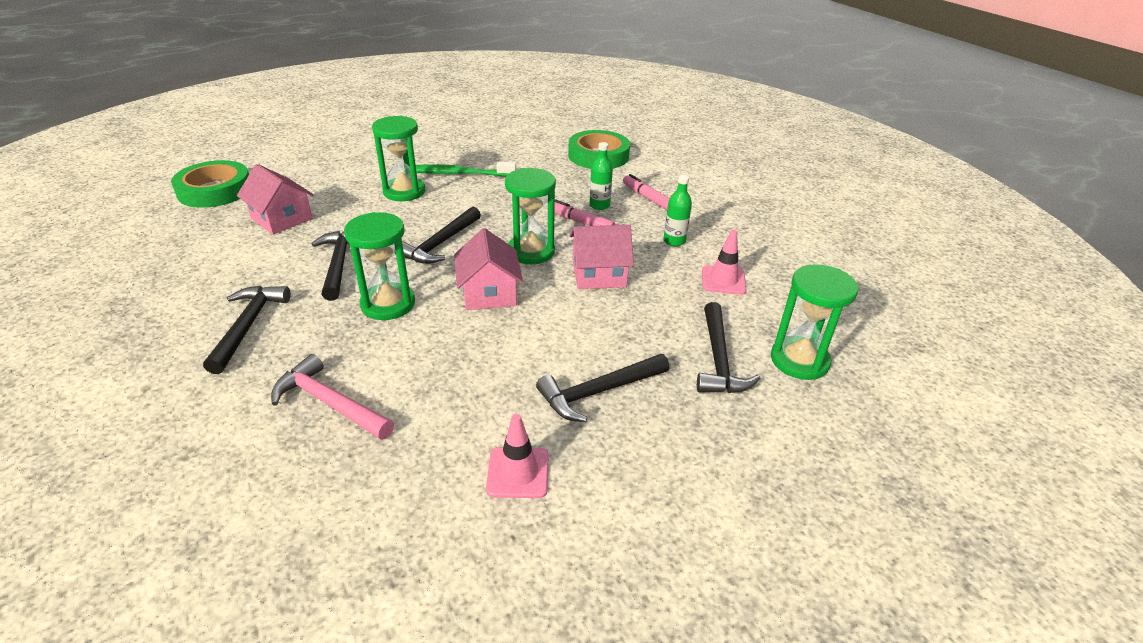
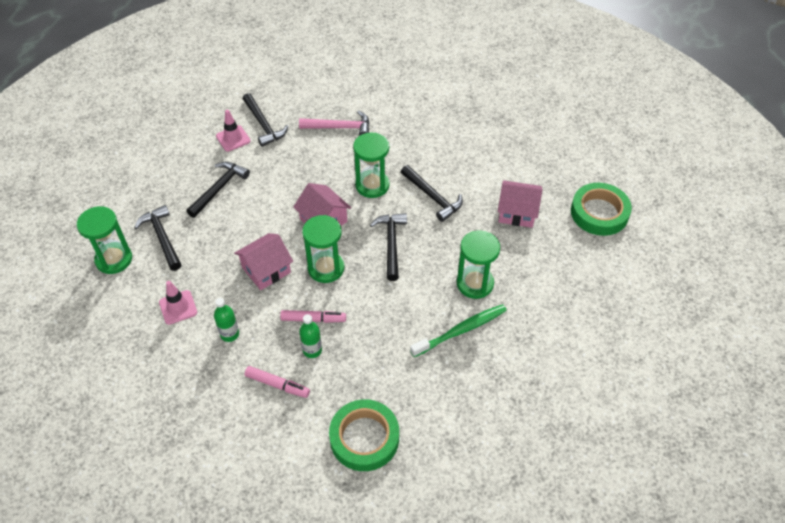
camera: 150 degrees right, 15 degrees up
(248, 326) = (426, 140): black hammer -> black hammer (263, 125)

